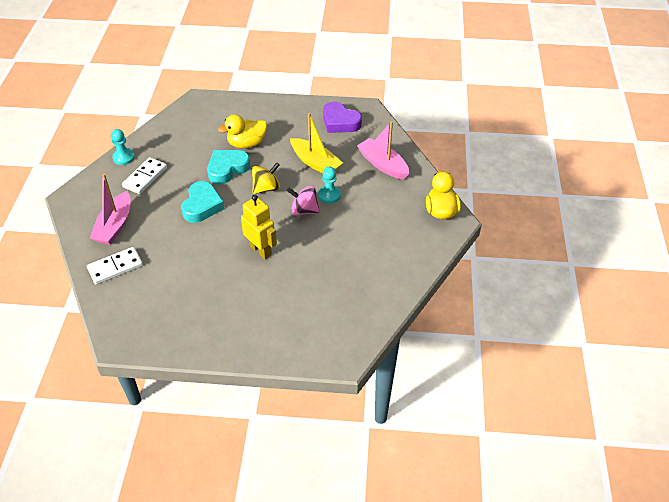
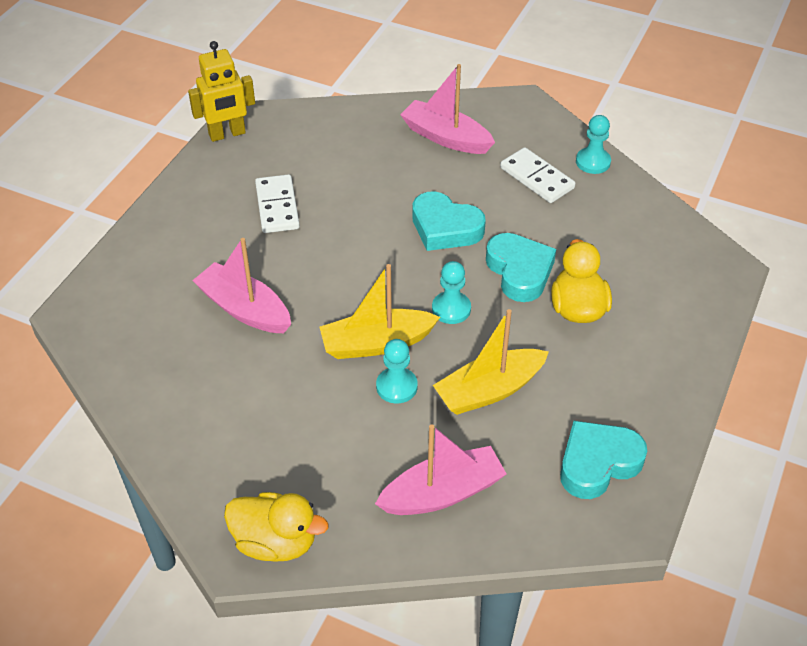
camera: 110 degrees right, 0 degrees up
(115, 267) = (367, 130): white domino -> white domino (277, 206)
(261, 250) = (318, 273): yellow robot -> yellow robot (227, 134)
(266, 188) = (451, 309): yellow spinning top -> turquoise pawn
(304, 210) = (377, 343): pink spinning top -> yellow boat
(304, 274) = (244, 309): none -> pink boat
(340, 122) = (598, 463): purple heart -> turquoise heart

